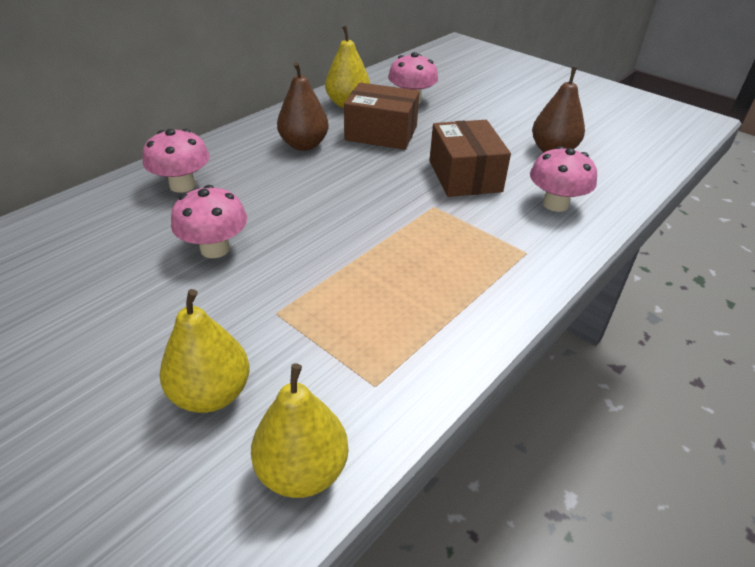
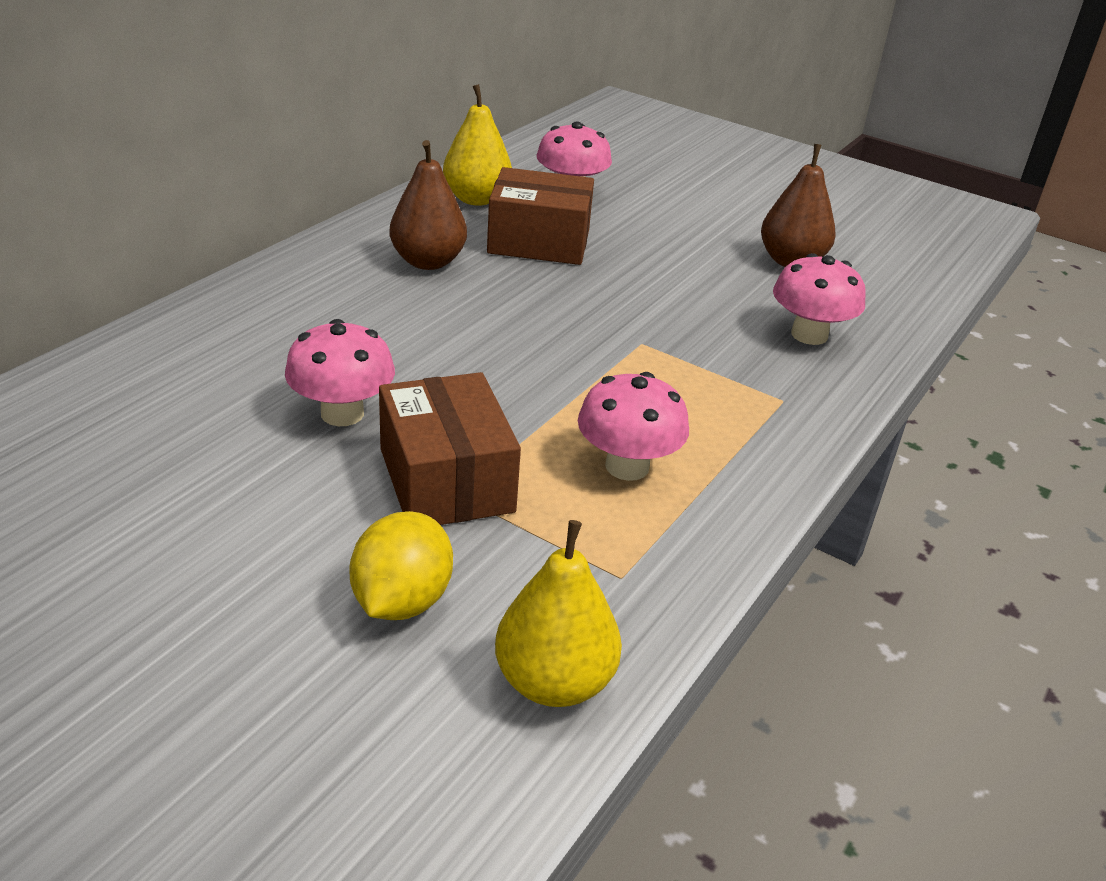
camera: 10 degrees left, 5 degrees down
(182, 185) = (261, 325): pink mushroom -> pink mushroom (627, 466)
(211, 394) = (402, 600): yellow pear -> yellow lemon
(465, 176) = (675, 300): brown box -> brown box (446, 480)

